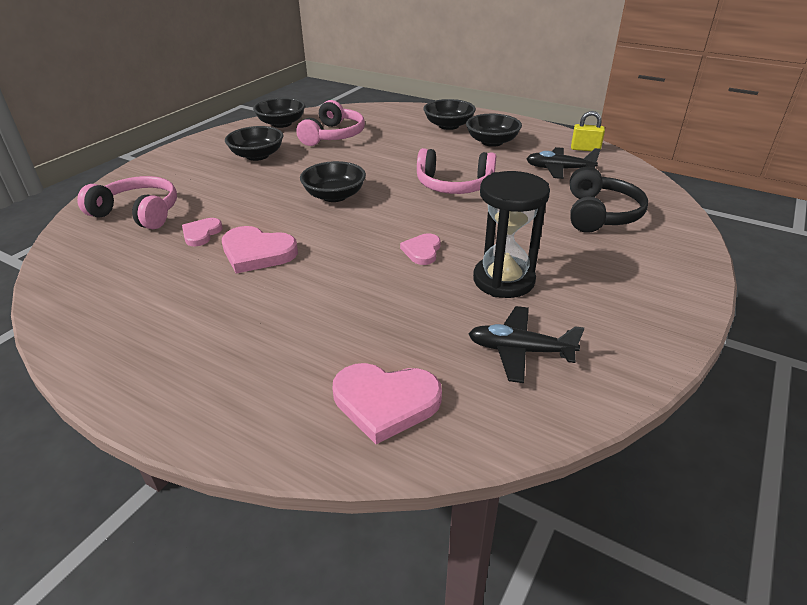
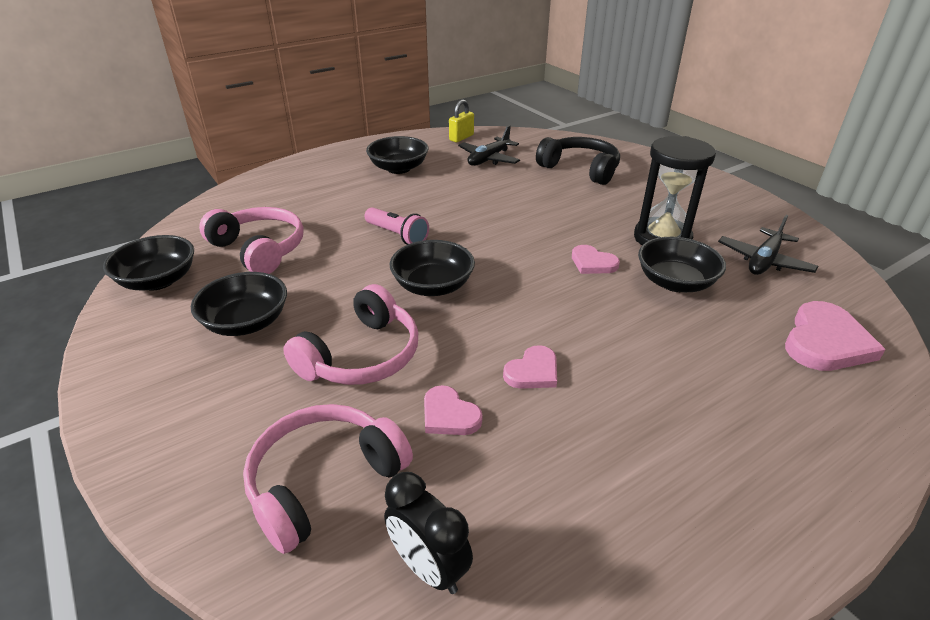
camera: 65 degrees left, 0 degrees up
(85, 256) = (429, 567): none -> black clock
(257, 253) = (533, 371): pink heart -> pink heart, size x0.60
(390, 168) = (397, 235): none -> pink flashlight
(448, 126) = (330, 177): black bowl -> black bowl (675, 282)
(454, 185) = (473, 212): pink headphones -> pink headphones (361, 355)

